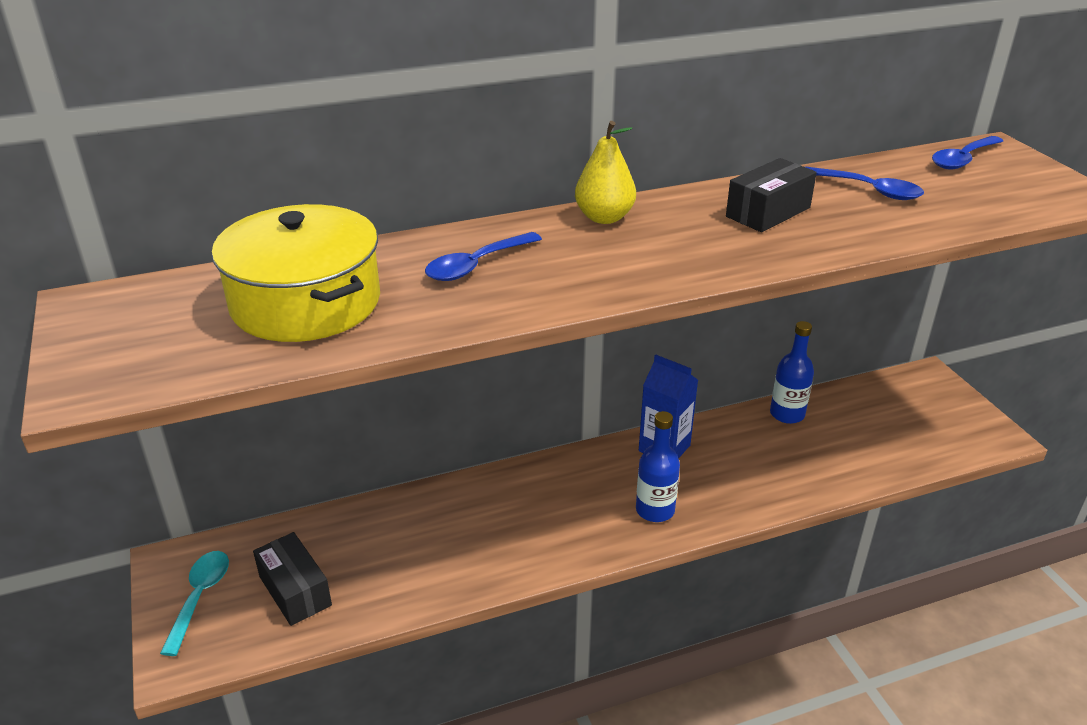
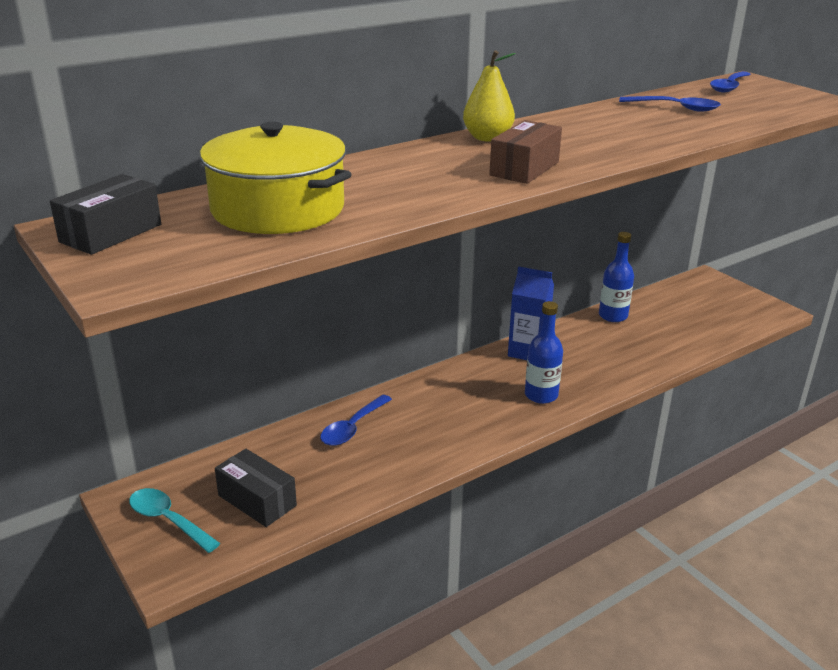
camera: 15 degrees left, 5 degrees down
(200, 597) = (168, 520): turquoise spoon -> turquoise spoon turned 45 degrees counterclockwise
(476, 265) = (406, 174): blue spoon -> blue spoon (352, 427)
(617, 272) = (524, 168): none -> brown box
(768, 212) = (612, 125): black box -> black box (111, 233)

